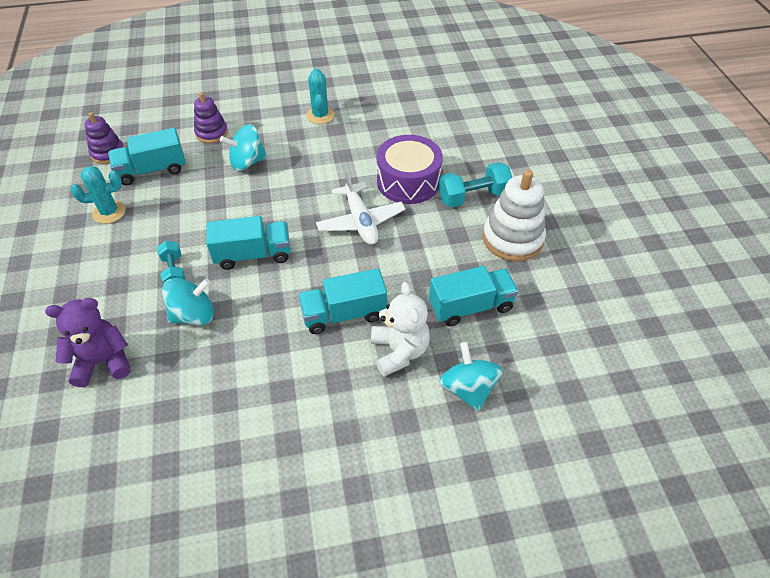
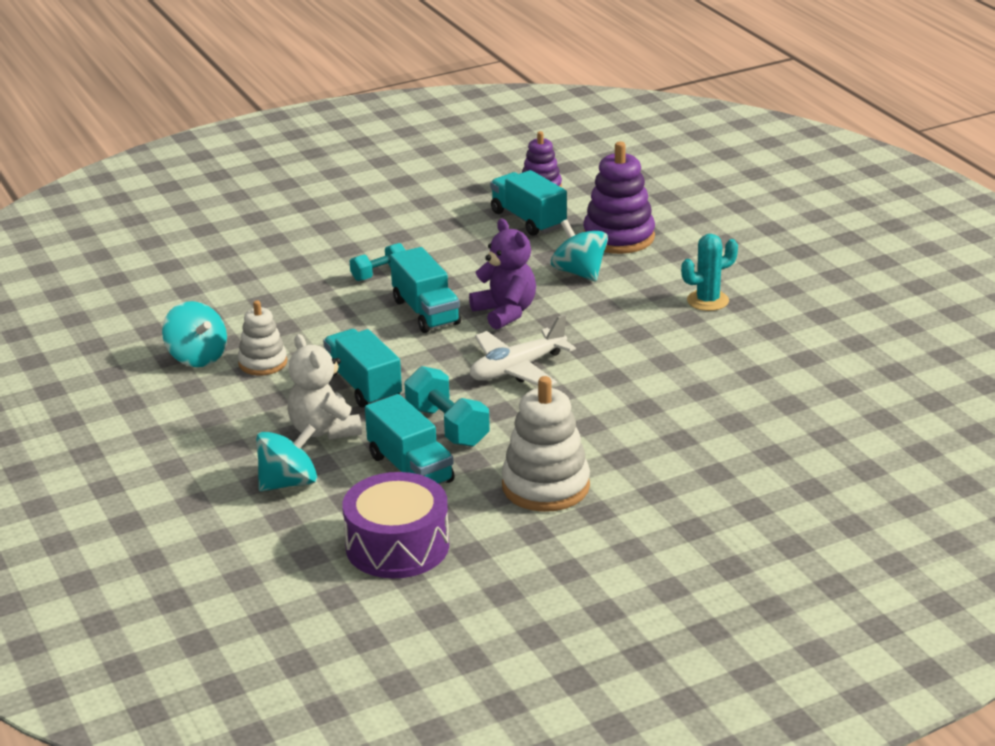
camera: 75 degrees right, 20 degrees down
(103, 362) = (251, 269): purple teddy bear -> purple teddy bear (505, 312)
(109, 212) = (447, 215): turquoise cactus -> none
(193, 315) = (325, 299): turquoise spinning top -> turquoise spinning top (197, 357)
(211, 133) = (619, 237): purple stacking toy -> purple stacking toy, size x1.62
(275, 378) = (263, 363): none -> white stacking toy
(399, 351) = (324, 430): white teddy bear -> white teddy bear turned 90 degrees clockwise
(408, 181) = (613, 390): purple drum -> purple drum (397, 546)
(473, 196) = (612, 445): turquoise dumbbell -> turquoise dumbbell (447, 426)

